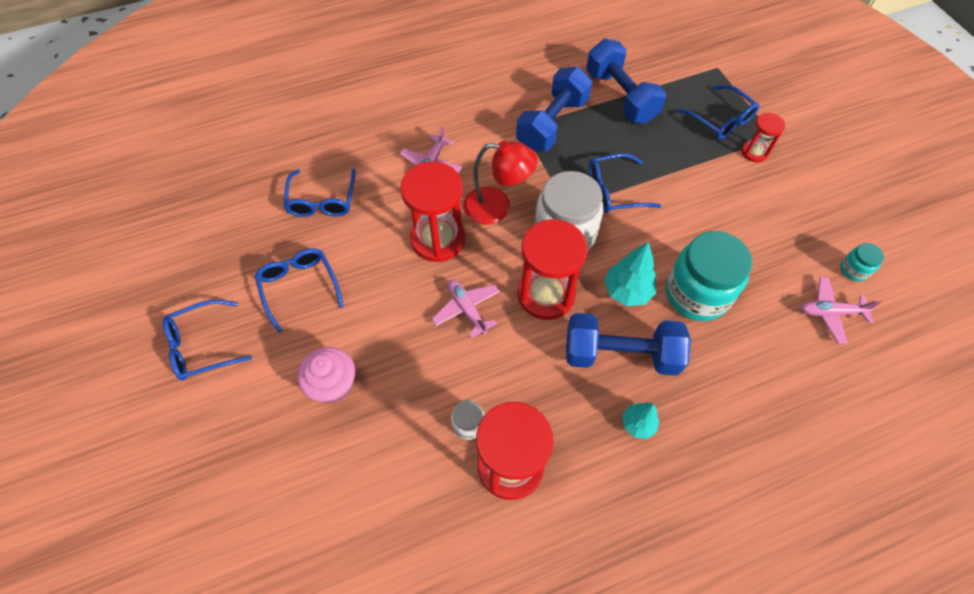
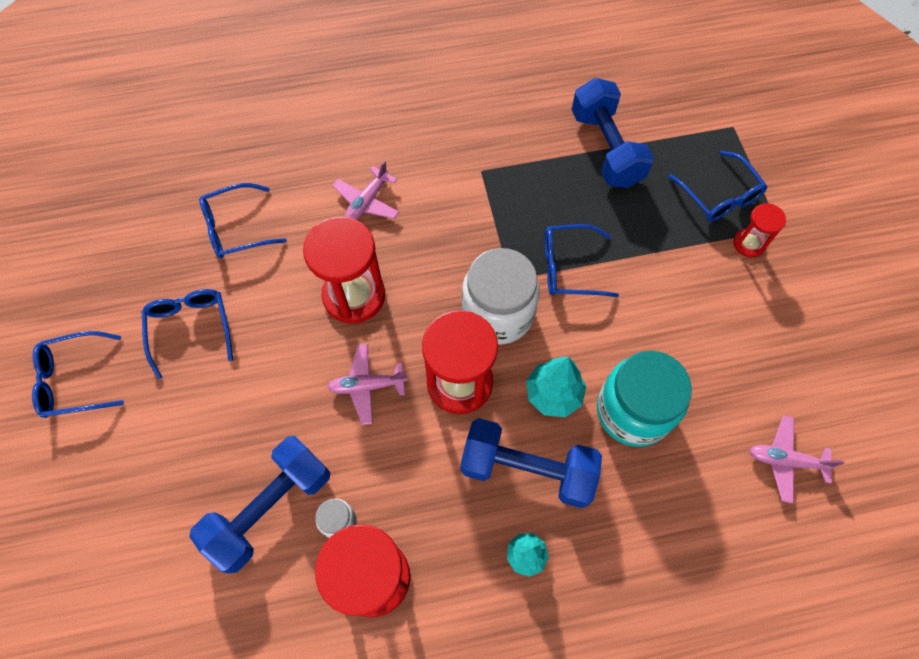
camera: 10 degrees right, 5 degrees up
(322, 200) = (236, 228): blue glasses -> blue glasses turned 60 degrees clockwise
(333, 384) = (203, 449): pink cupcake -> none
(467, 309) = (367, 386): pink plane -> pink plane turned 75 degrees counterclockwise
(497, 207) = (429, 267): red lamp -> none
(552, 124) = (516, 172): blue dumbbell -> blue dumbbell (270, 508)
(853, 270) = (828, 412): turquoise jar -> none

